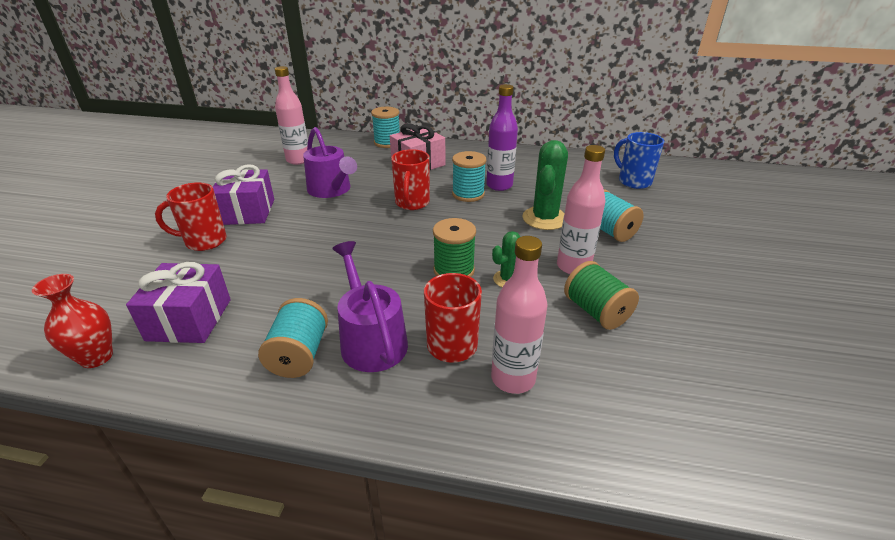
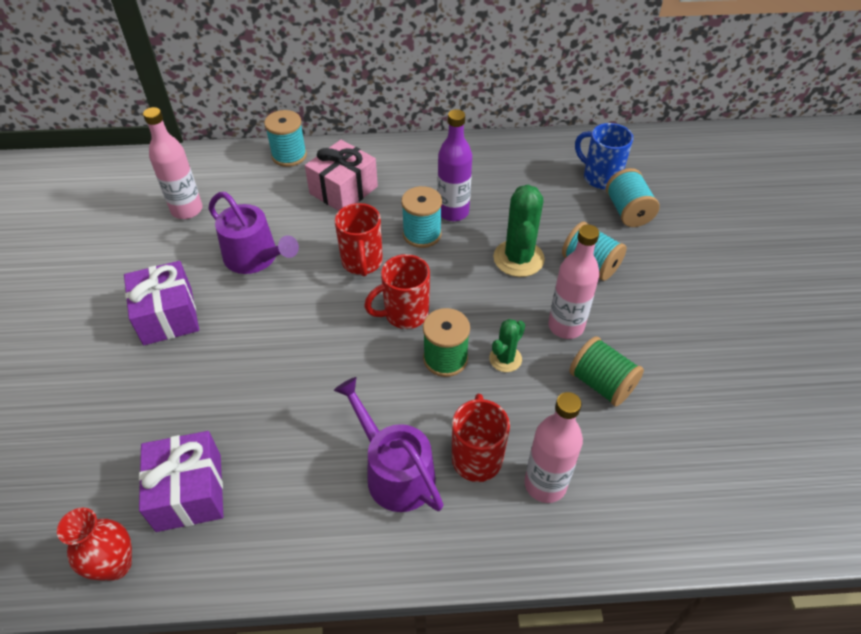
camera: 15 degrees left, 15 degrees up
(204, 241) = (140, 376): red mug -> red mug (404, 314)
(299, 355) = (330, 508): turquoise spool -> turquoise spool (627, 211)

